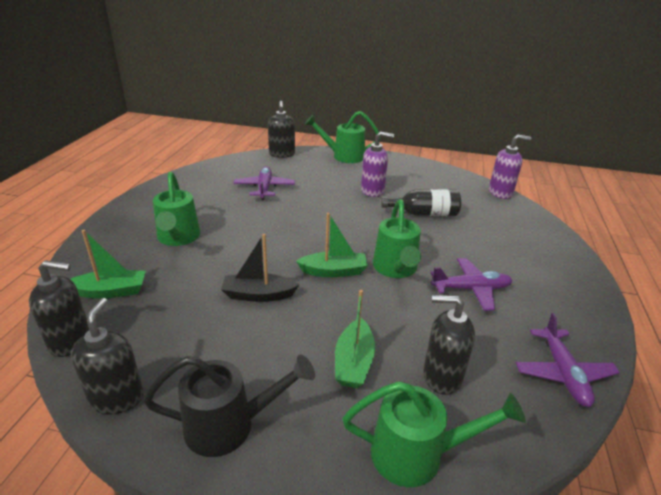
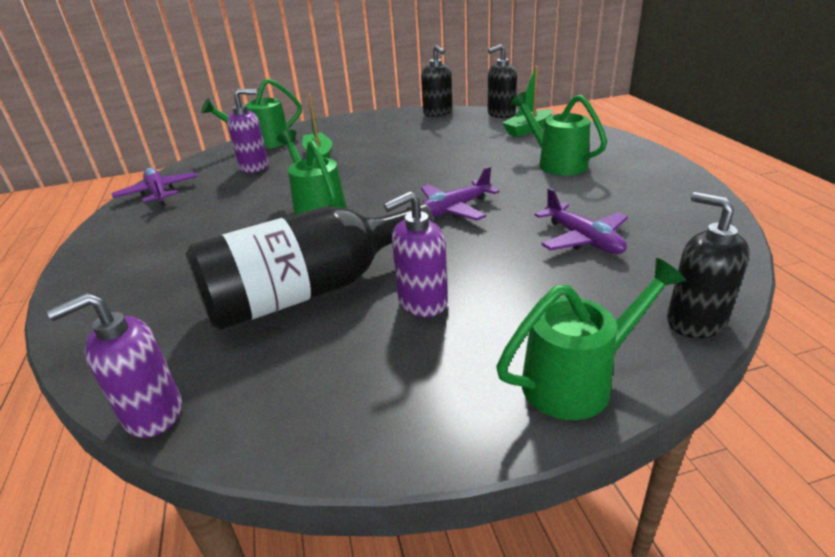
camera: 155 degrees right, 0 degrees up
(230, 425) = (369, 123): black watering can -> none
(258, 295) = (423, 158): black boat -> none
(334, 271) = (378, 189): green boat -> none
(424, 214) = (310, 291): black bottle -> black bottle, size x1.80
(441, 376) = (254, 167): black soap dispenser -> purple soap dispenser
(471, 289) = (231, 220): purple plane -> purple plane (453, 209)

